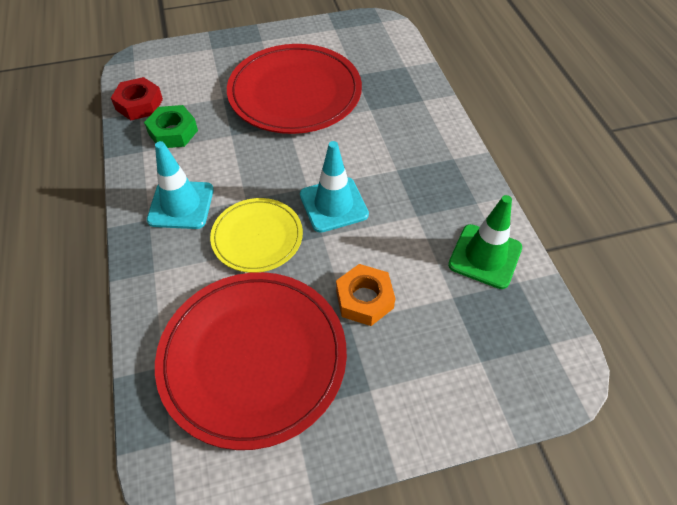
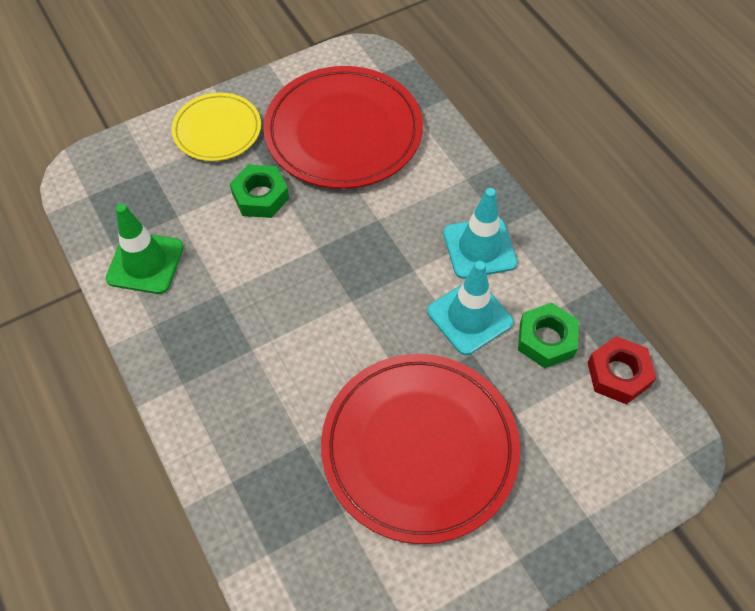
camera: 165 degrees right, 5 degrees up
(257, 237) = (383, 231): yellow plate -> yellow plate (217, 130)
(333, 204) = (315, 285): turquoise traffic cone -> turquoise traffic cone (469, 317)
(364, 299) = (260, 196): orange nut -> green nut

